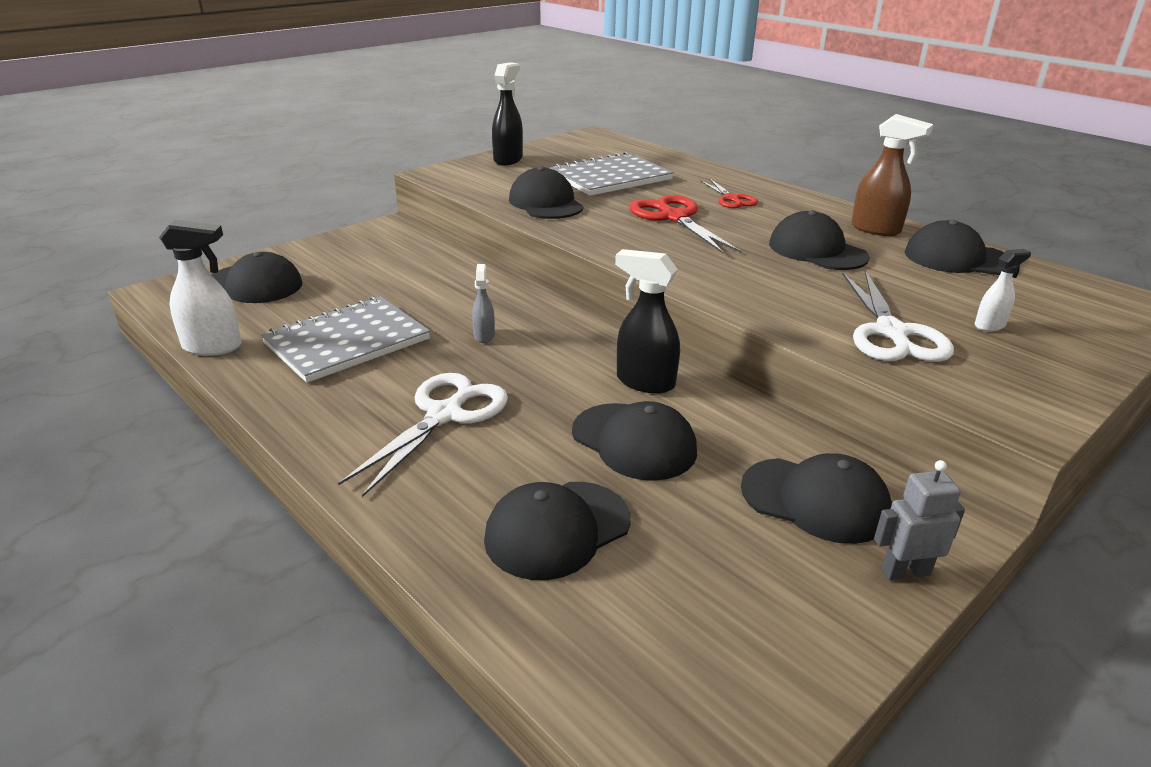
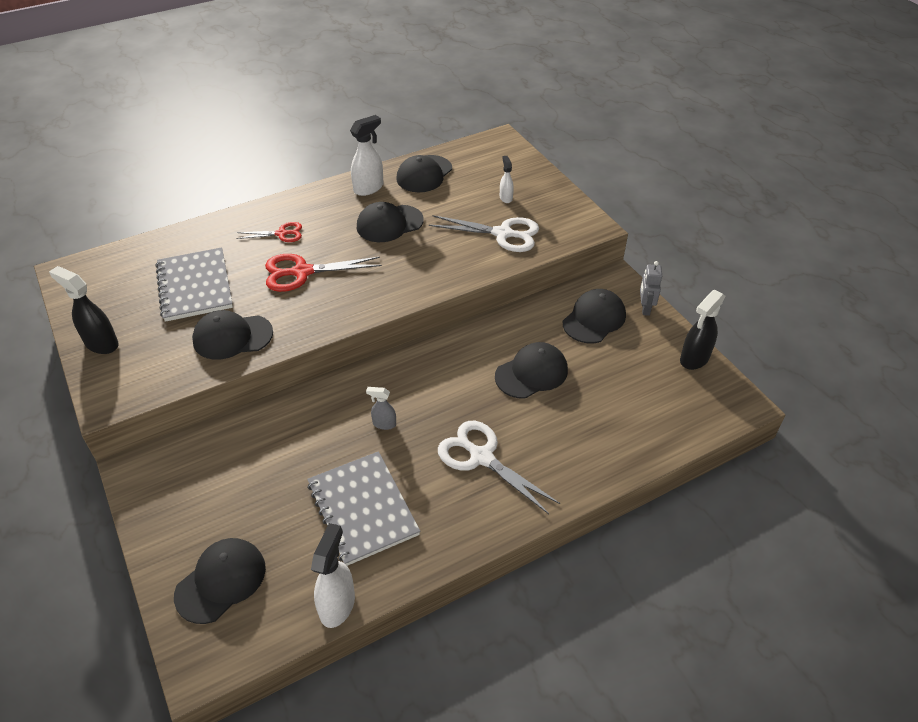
camera: 75 degrees left, 15 degrees up
(557, 529) = (600, 420): black cap -> none
(644, 382) = (471, 354): black spray bottle -> black spray bottle (694, 359)
(876, 229) = (369, 188): brown spray bottle -> white spray bottle

